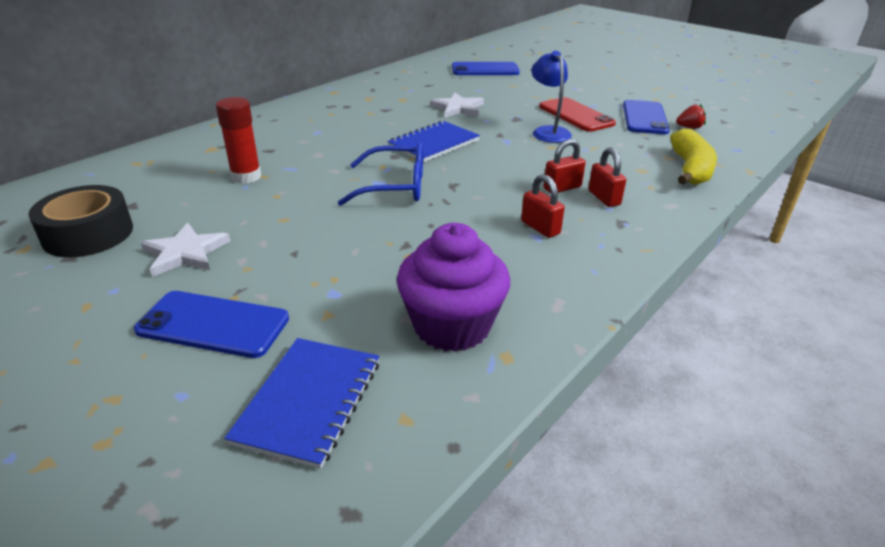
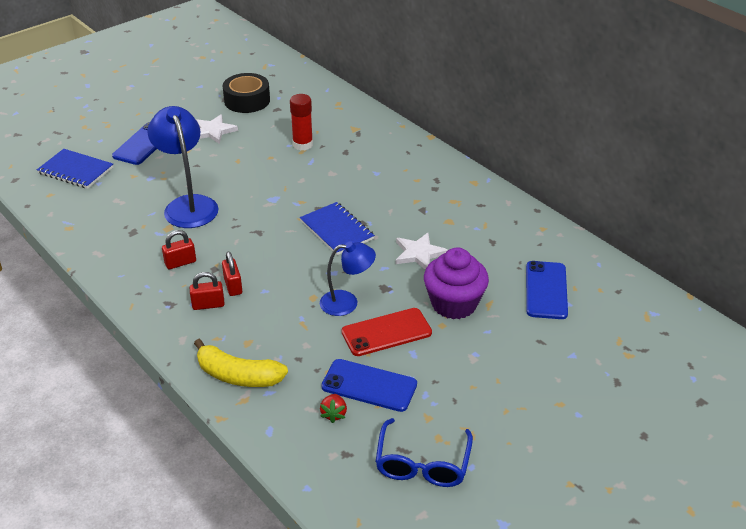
camera: 100 degrees right, 5 degrees up
(394, 187) = (265, 205): blue glasses -> blue glasses (422, 463)
(407, 243) = (188, 205): none -> blue lamp
(452, 326) = (101, 213): purple cupcake -> purple cupcake (454, 304)

